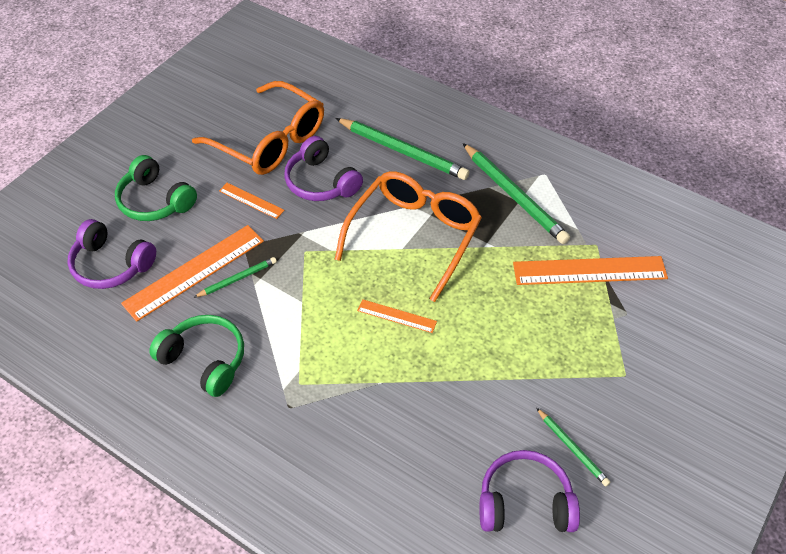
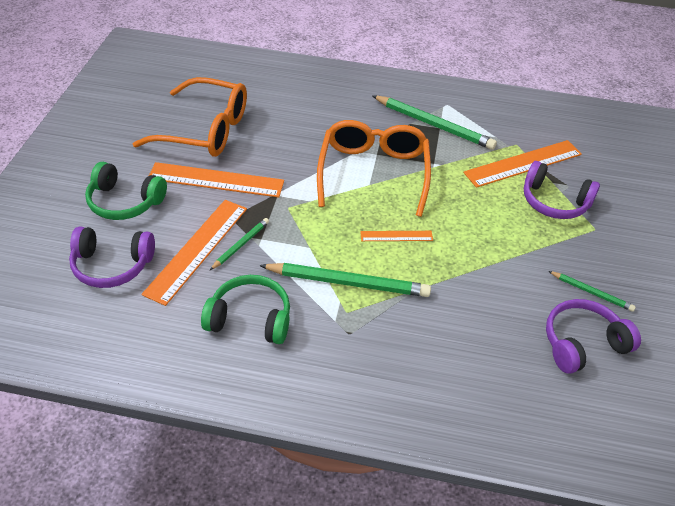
camera: 25 degrees left, 5 degrees down
(251, 200) = (216, 180): orange ruler -> orange ruler, size x1.97
(321, 182) = (270, 151): purple headphones -> purple headphones (554, 202)
(403, 151) = (325, 113): green pencil -> green pencil (348, 282)

